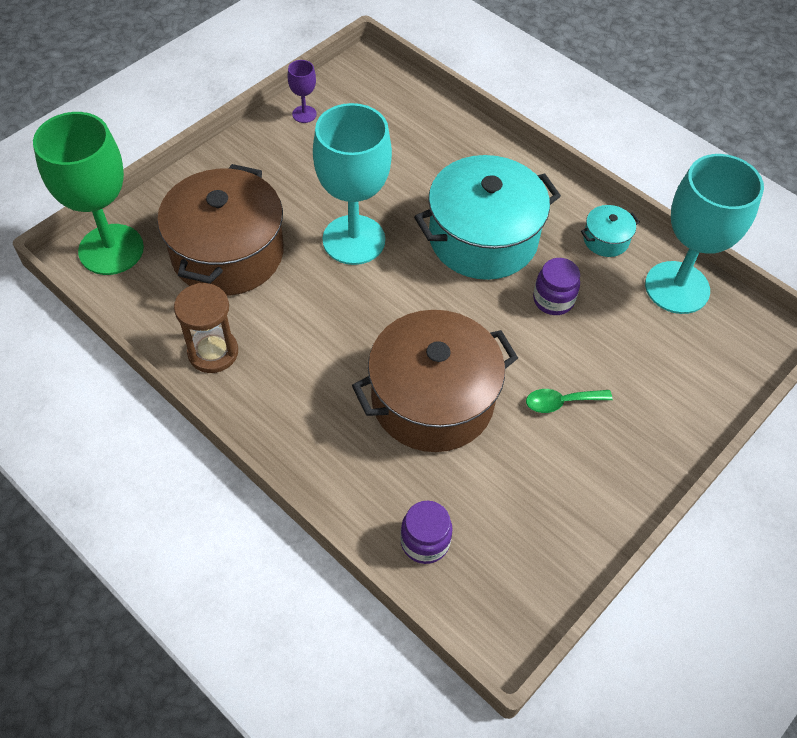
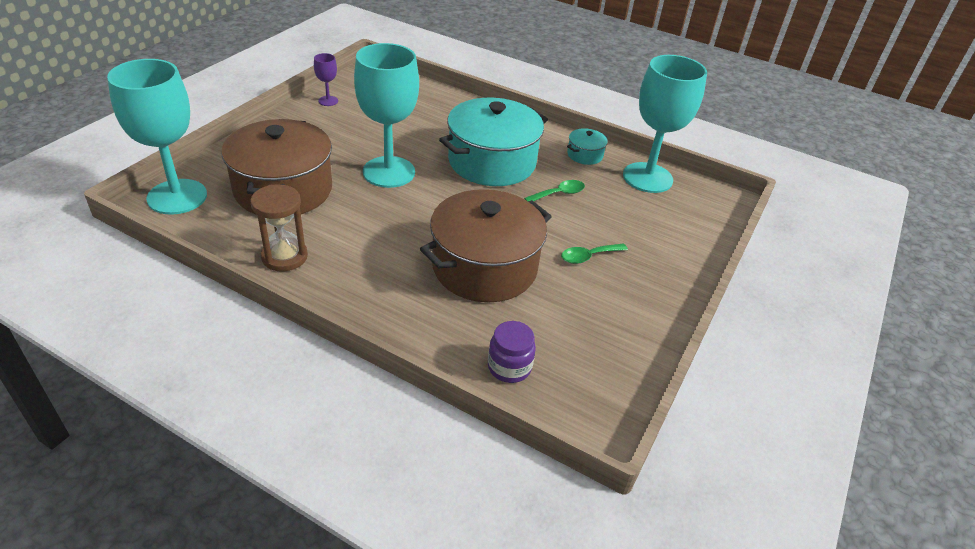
camera: 15 degrees left, 15 degrees down
(111, 249) = (177, 197): green goblet -> turquoise goblet
(553, 300) = (559, 194): purple jar -> green spoon

